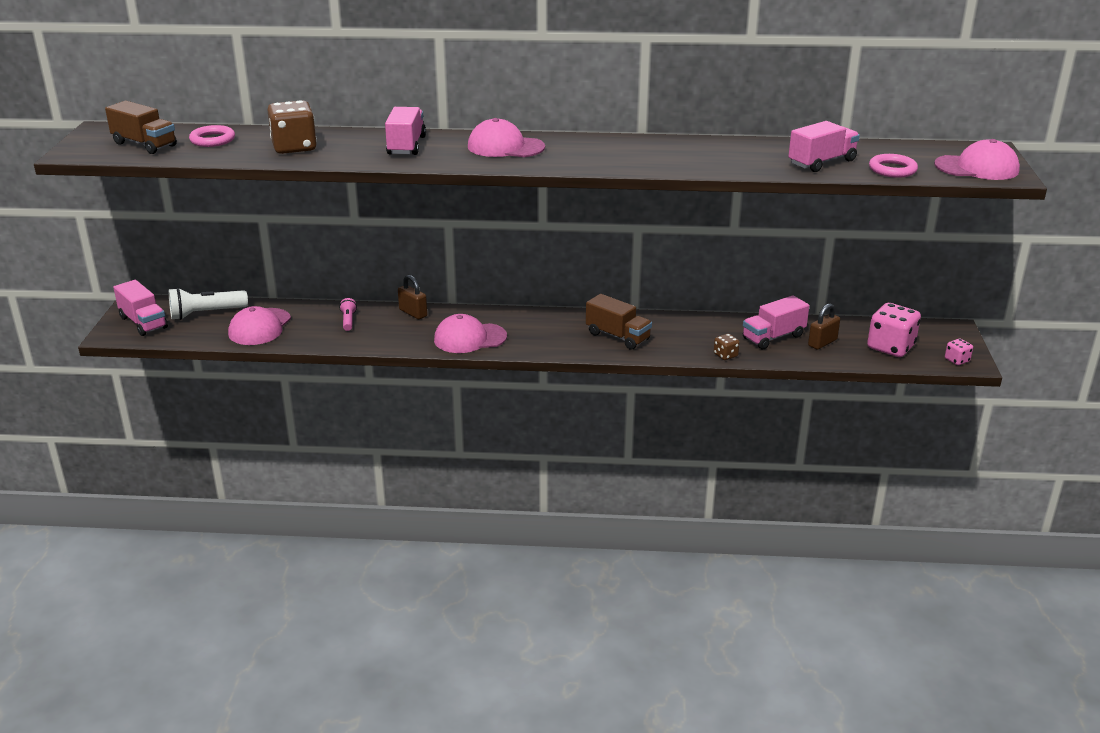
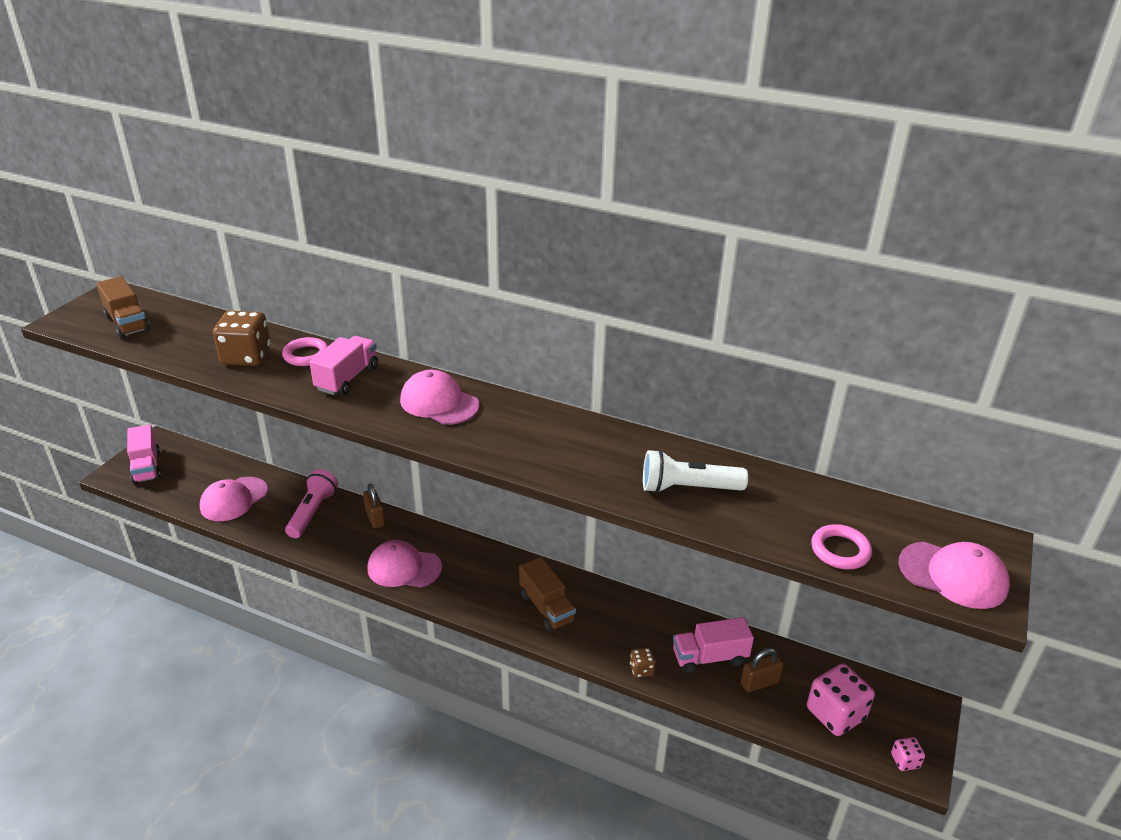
camera: 20 degrees right, 5 degrees up
(206, 313) = (202, 469): white flashlight -> white flashlight (688, 488)
(212, 140) = (187, 329): pink ring -> pink ring (306, 355)
(348, 321) = (312, 512): pink flashlight -> pink flashlight, size x1.86
(822, 162) = (762, 514): pink truck -> none

